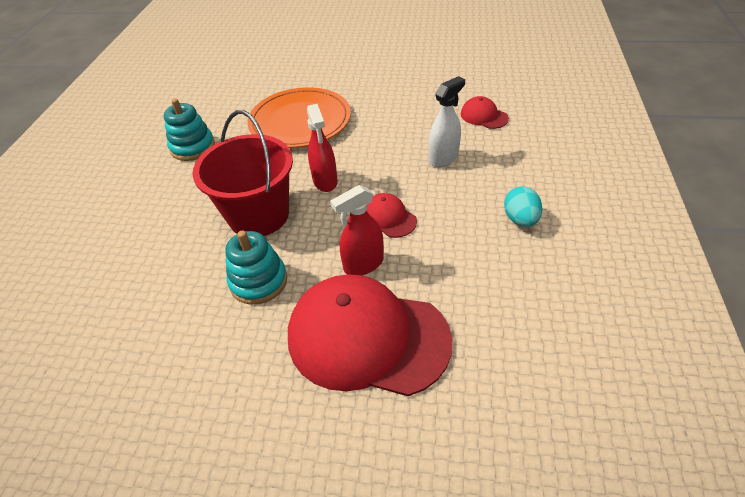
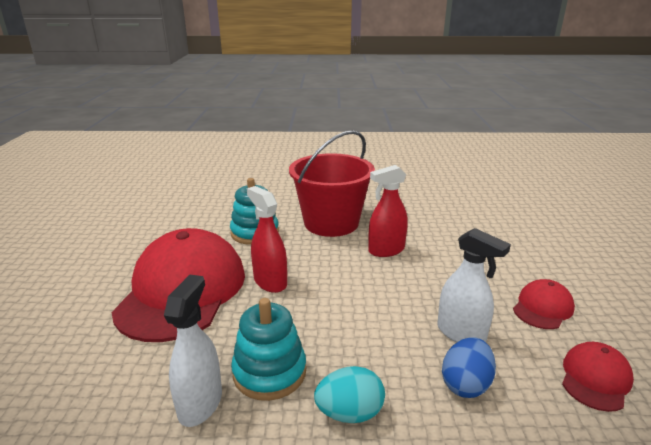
camera: 80 degrees right, 20 degrees down
(193, 147) = (411, 184): turquoise stacking toy -> turquoise stacking toy (269, 372)
(300, 121) = (479, 226): orange plate -> none
(389, 218) = (337, 294): red cap -> red cap (543, 307)
(491, 165) = (465, 384): none -> blue egg
(520, 302) = (200, 403): none -> white spray bottle

